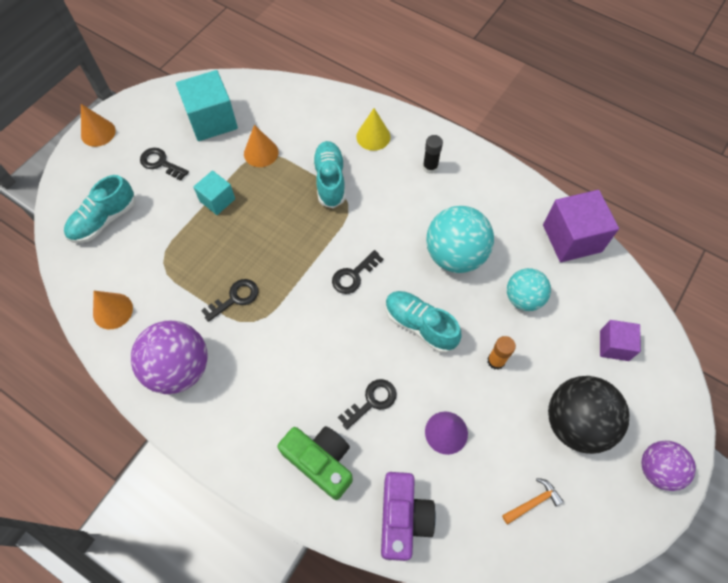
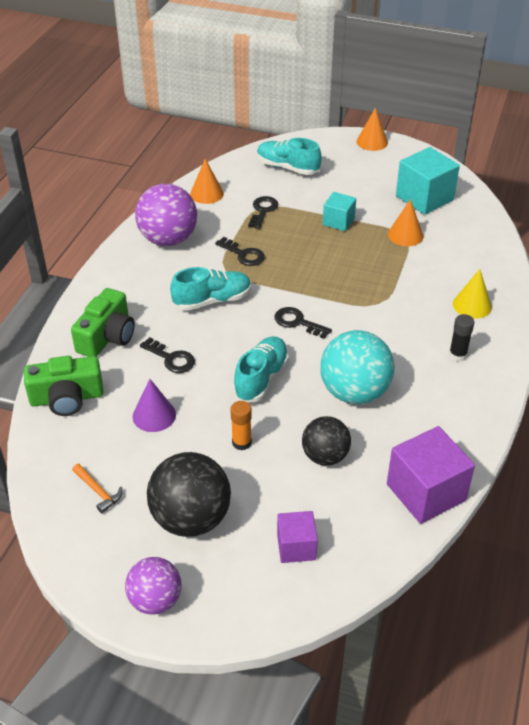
camera: 75 degrees right, 20 degrees down
(161, 163) = (360, 181): black key -> black key (263, 210)
(330, 180) = (399, 285): turquoise shoe -> turquoise shoe (212, 300)
(403, 518) = (67, 398): purple camera -> green camera
(523, 298) = (325, 456): turquoise ball -> black ball

